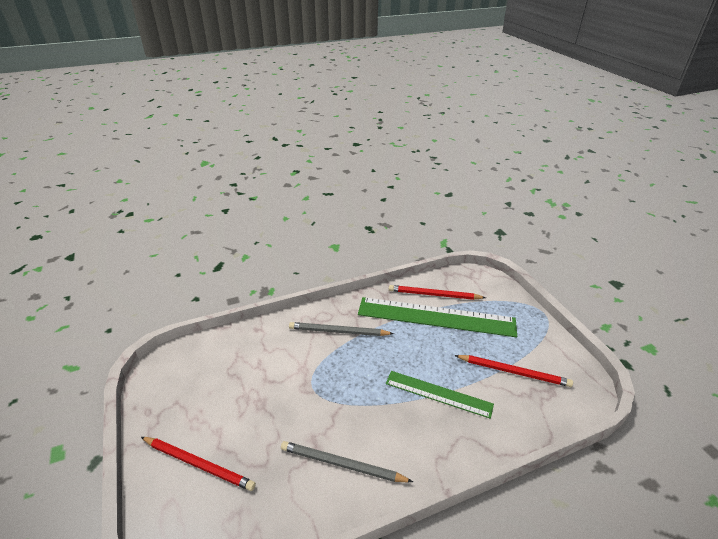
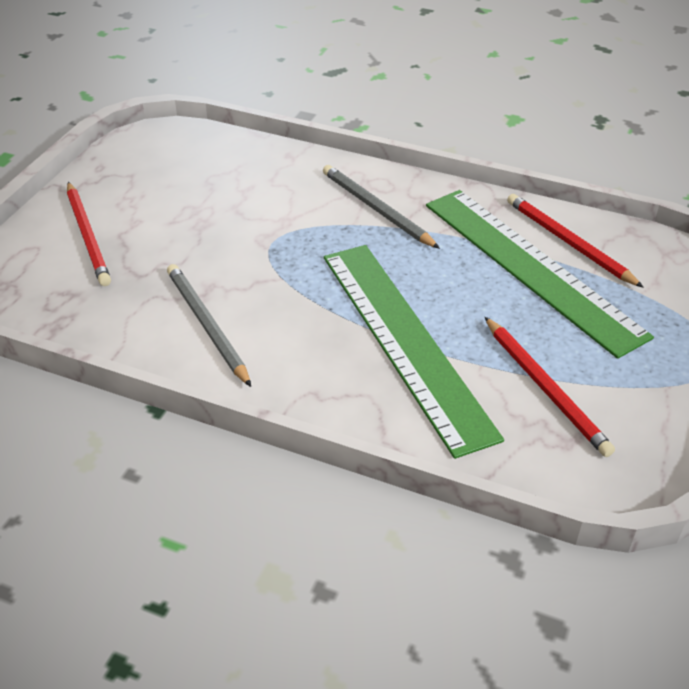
camera: 45 degrees right, 5 degrees up
(438, 394) = (404, 341): green ruler -> green ruler, size x1.72

